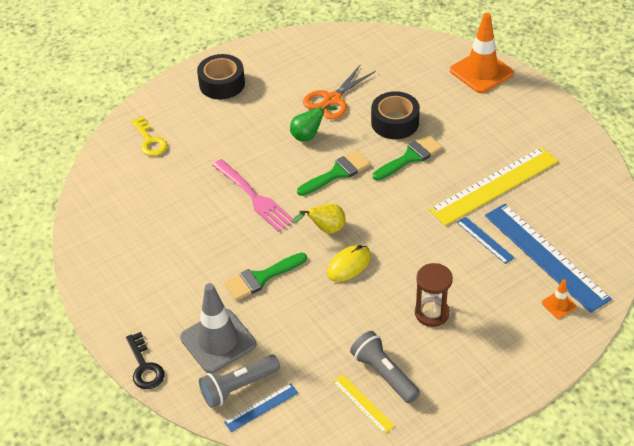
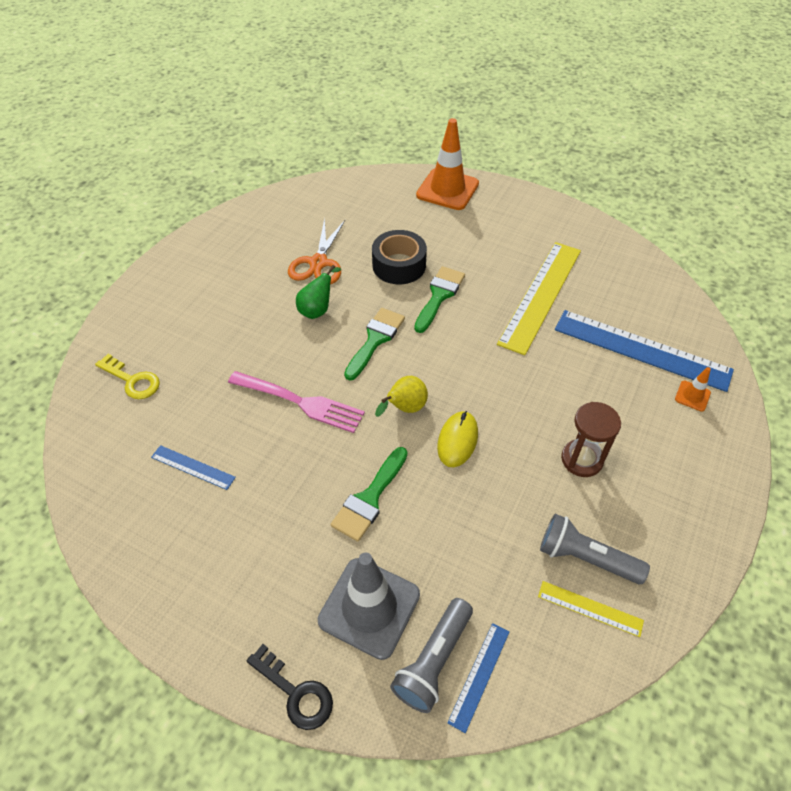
camera: 30 degrees left, 5 degrees up
(222, 84) = (183, 285): black tape -> none
(485, 240) = (573, 355): blue ruler -> blue ruler (193, 467)

